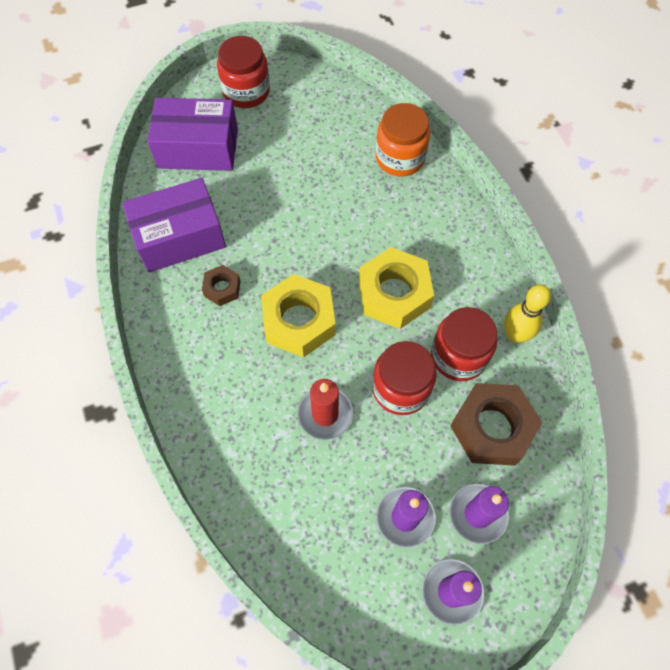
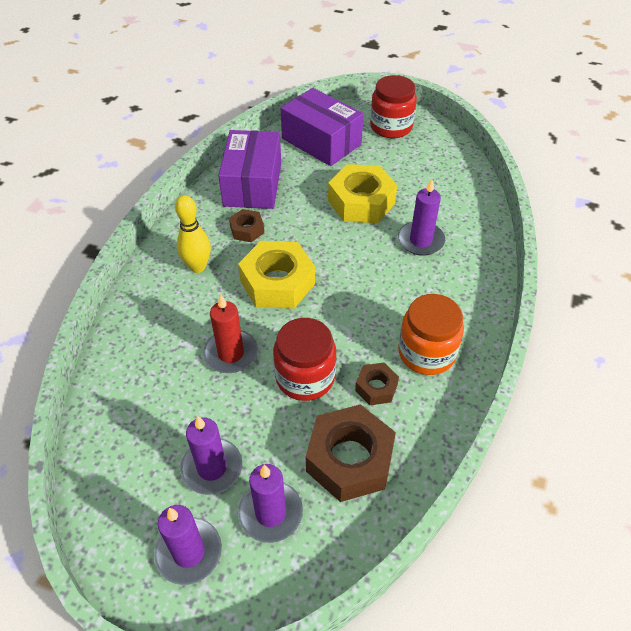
camera: 40 degrees right, 15 degrees down
(180, 237) = (253, 184): purple box -> purple box turned 75 degrees clockwise
(375, 197) = (420, 240): none -> purple candle
(394, 294) = (368, 311): yellow nut -> yellow nut (361, 202)
(400, 158) = (468, 227): orange jar -> orange jar (426, 353)
(458, 356) = (376, 387): red jar -> brown nut
(515, 335) = (442, 406): yellow bowling pin -> yellow bowling pin (198, 267)

